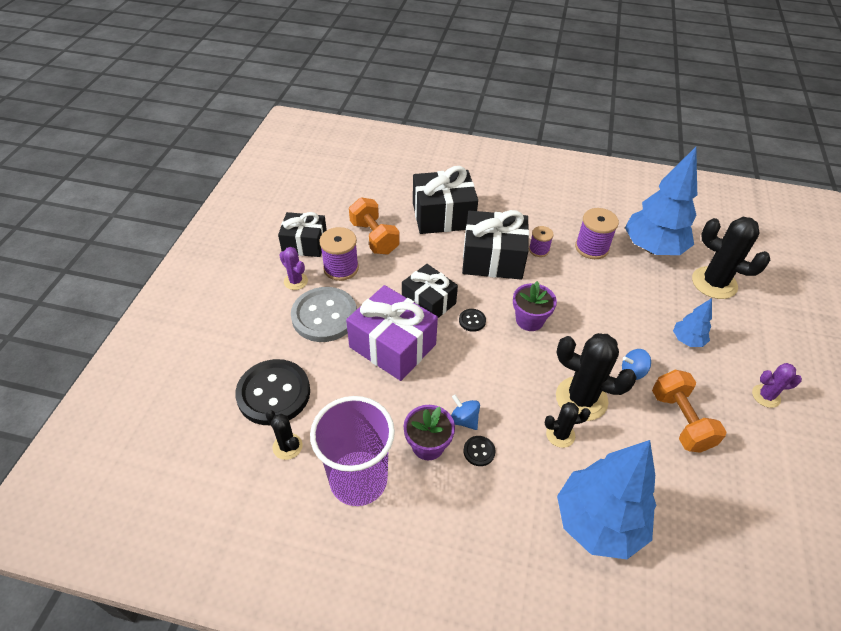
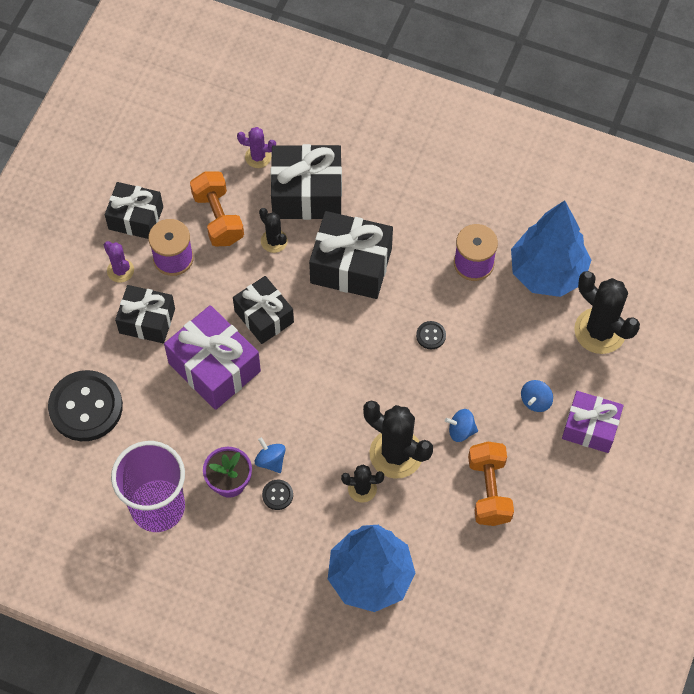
camera: 10 degrees right, 15 degrees up
(287, 446) = (95, 465): black cactus -> black cactus (274, 241)
(324, 316) = (147, 321): grey button -> black gift
(472, 321) = (306, 347): black button -> black button (431, 336)
(529, 320) = (370, 354): purple flower pot -> none
(539, 250) = (409, 259): purple spool -> none
(687, 340) = (535, 401): blue tree -> blue spinning top
(744, 356) = (590, 428): none -> purple gift
(766, 396) = (591, 476): purple cactus -> purple cactus (258, 157)

